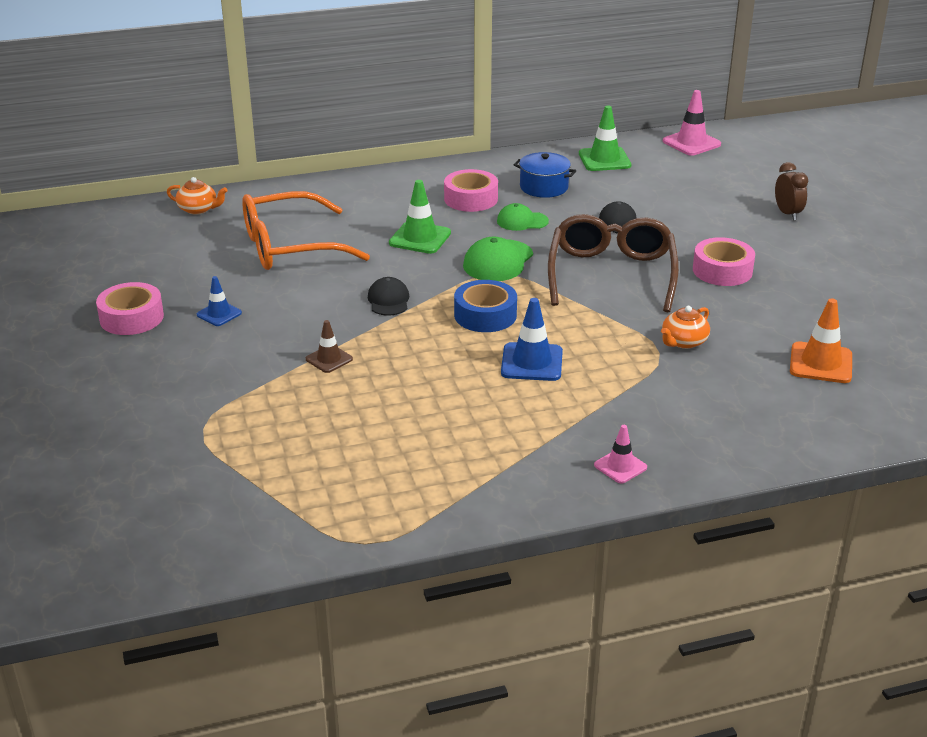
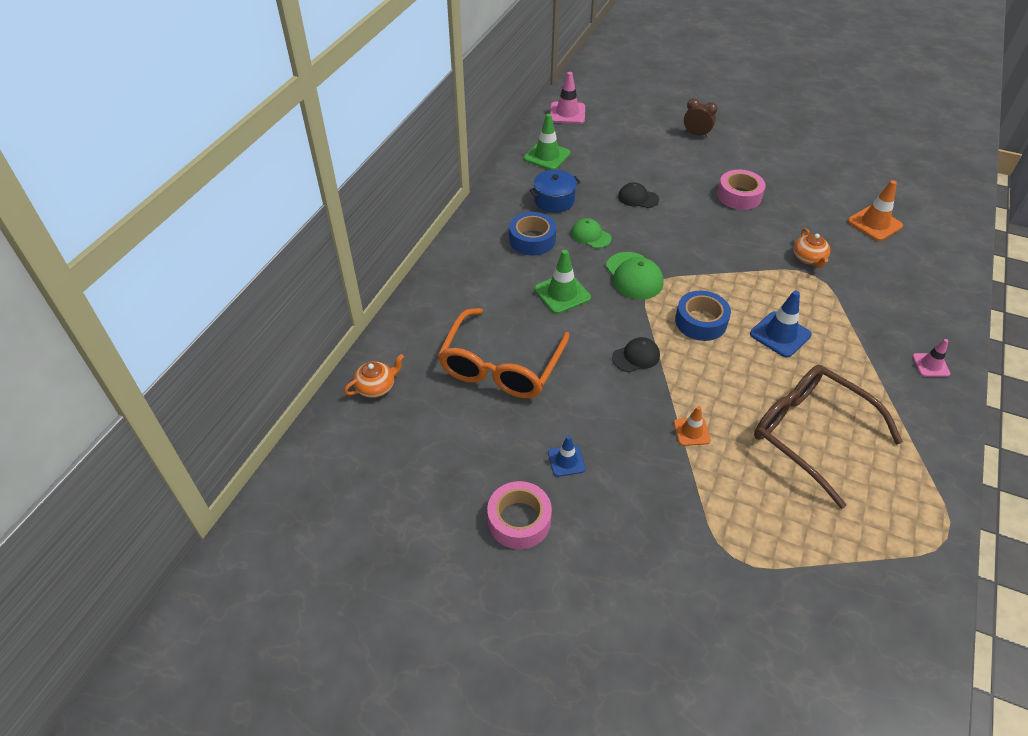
camera: 50 degrees left, 15 degrees up
(329, 359) = (691, 432): brown traffic cone -> orange traffic cone
(388, 300) = (636, 356): black cap -> black cap turned 120 degrees clockwise
(471, 199) = (532, 240): pink tape -> blue tape
(522, 221) = (590, 235): green cap -> green cap turned 90 degrees clockwise
(611, 273) = (699, 238): brown glasses -> brown glasses (809, 433)

